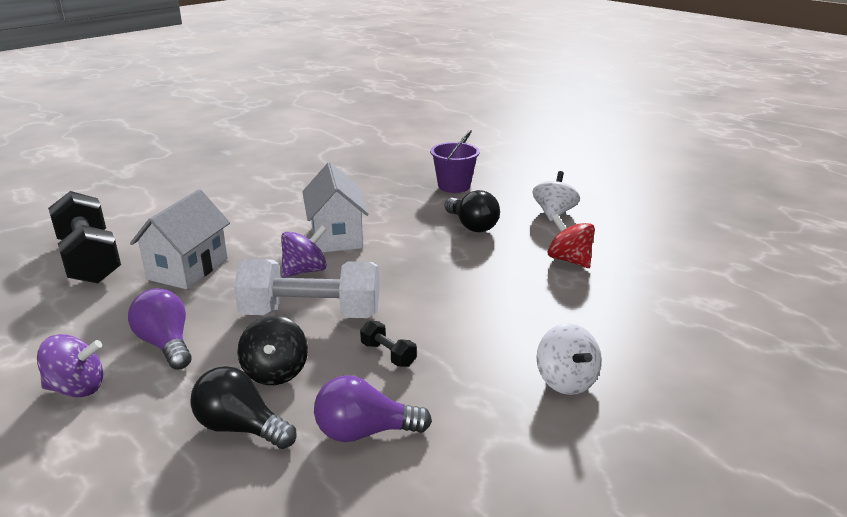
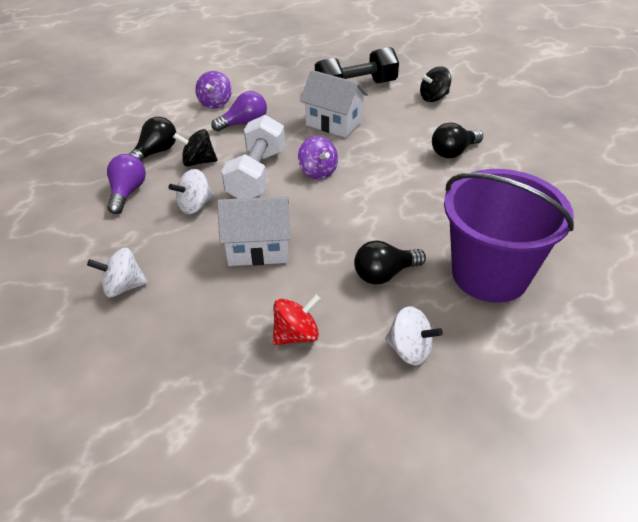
camera: 100 degrees right, 15 degrees up
(144, 209) = (434, 97): none -> black spinning top
(269, 199) = (453, 152): none -> black light bulb
(336, 236) = (373, 188): white house -> white house (258, 249)
(388, 354) = (195, 206): black dumbbell -> white spinning top
(454, 186) = (490, 274): purple bucket -> purple bucket, size x1.99

